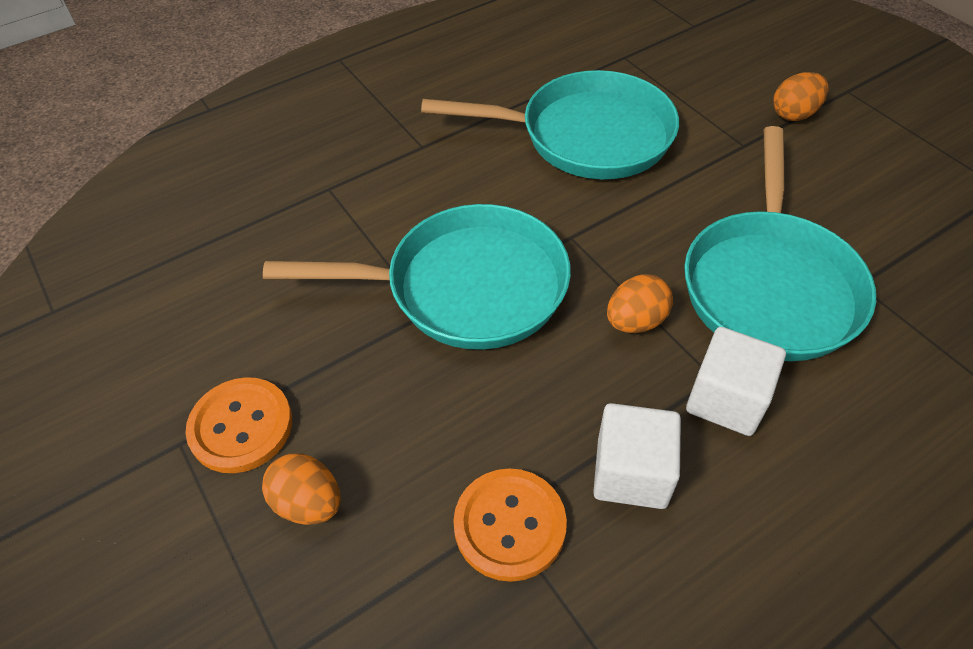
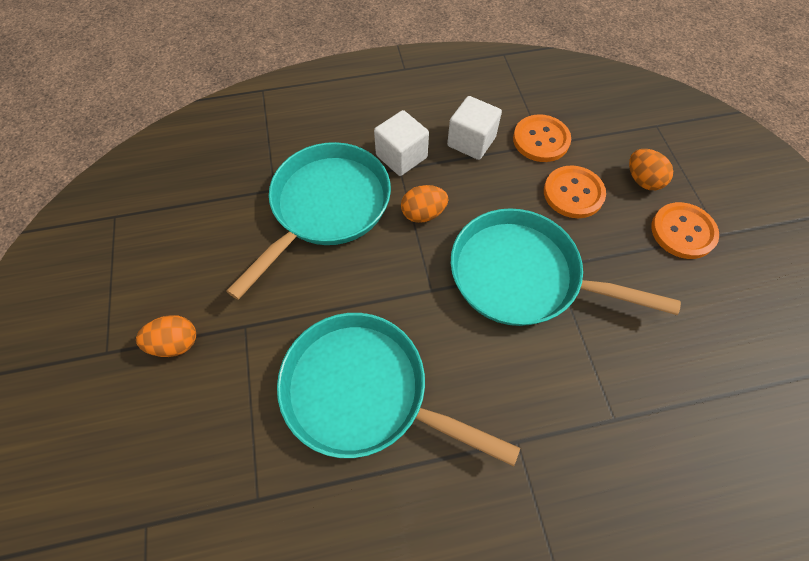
camera: 160 degrees left, 10 degrees up
(425, 433) = (573, 193): none -> orange button

